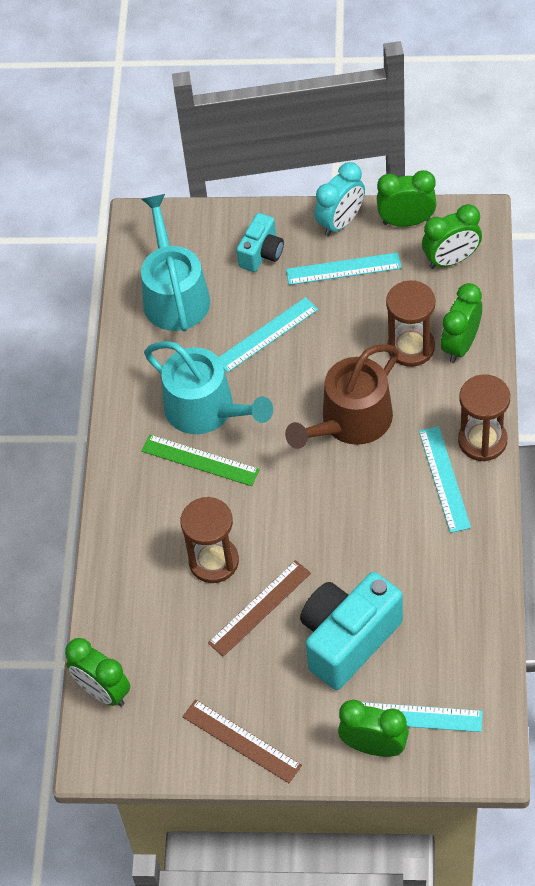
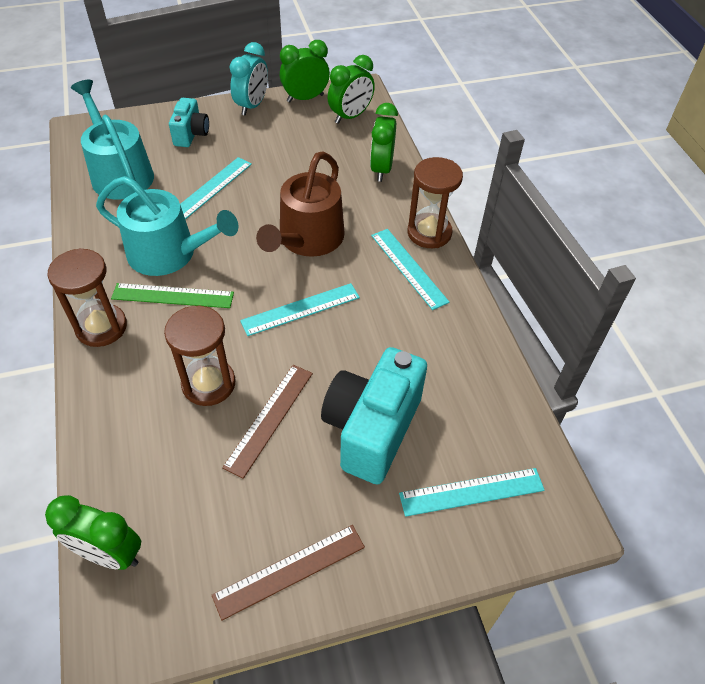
camera: 25 degrees left, 5 degrees down
(241, 741) = (289, 570): brown ruler -> brown ruler turned 45 degrees counterclockwise
(343, 269) = (264, 134): turquoise ruler -> turquoise ruler (301, 309)
(374, 746) = (440, 537): green clock -> none
(411, 347) = (340, 177): brown hourglass -> brown hourglass (101, 327)

